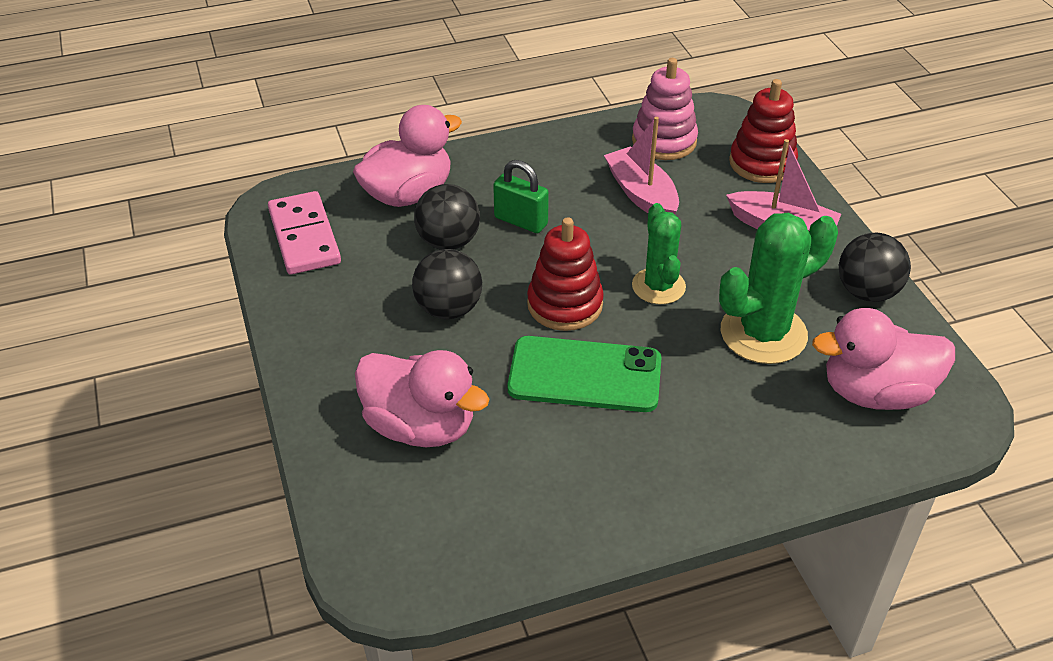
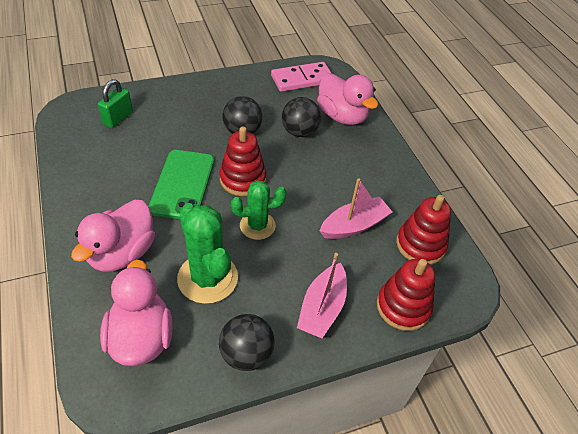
camera: 85 degrees right, 5 degrees up
(420, 426) = (156, 120): pink duck -> pink duck (122, 253)
(521, 221) = (320, 163): green padlock -> green padlock (118, 118)
(664, 141) = (420, 245): pink stacking toy -> red stacking toy

